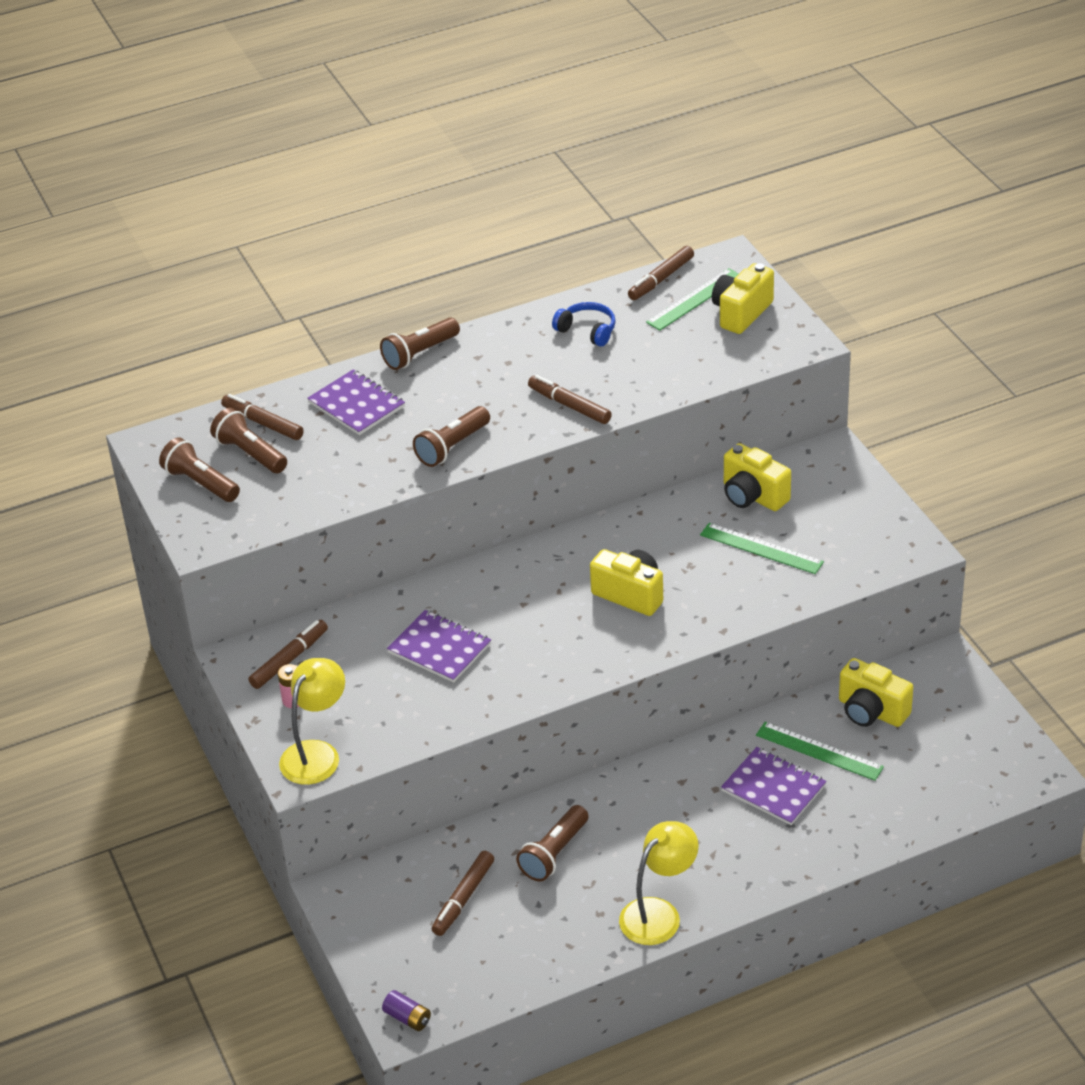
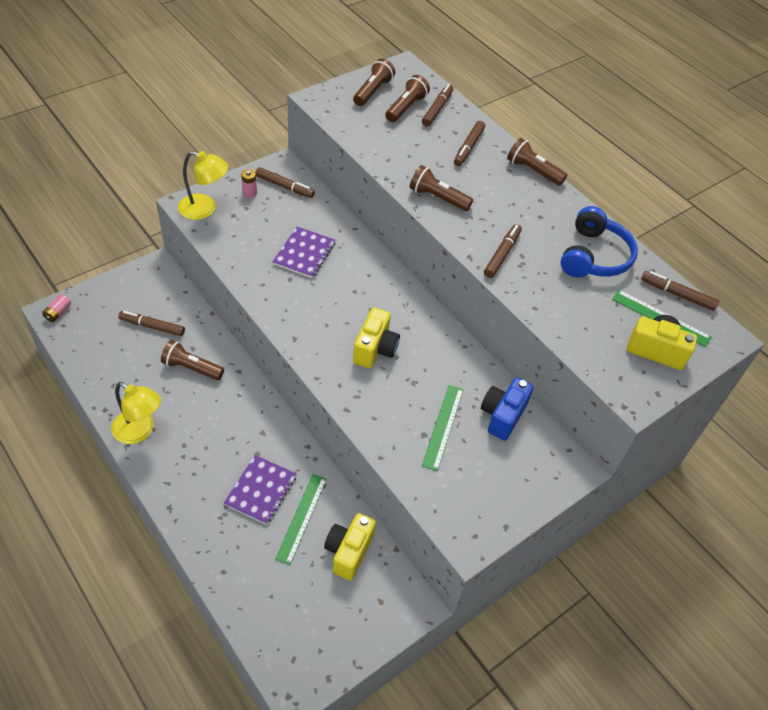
camera: 70 degrees right, 10 degrees up
(356, 405) = (468, 147): purple notebook -> brown marker
(407, 1018) = (58, 313): purple battery -> pink battery
(587, 330) = (594, 256): blue headphones -> blue headphones, size x1.70
(753, 496) = (502, 416): yellow camera -> blue camera

